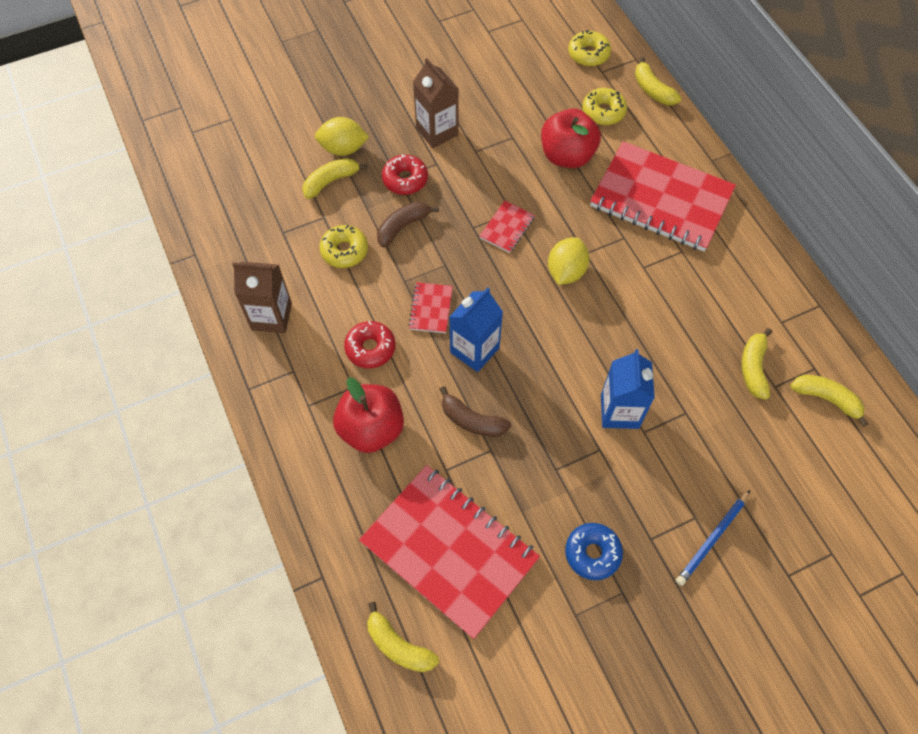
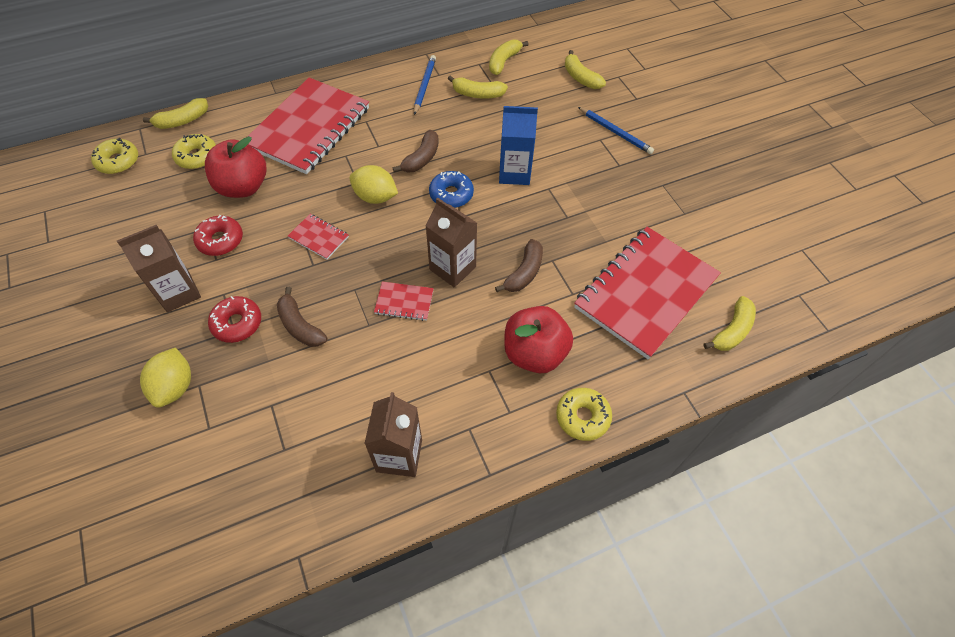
camera: 90 degrees left, 5 degrees down
(331, 181) = (220, 399): yellow banana -> yellow banana (580, 78)
(344, 251) = (322, 382): yellow donut -> yellow donut (582, 417)
(370, 348) = (446, 355): red donut -> red donut (220, 240)
(474, 350) = (452, 268): blue carton -> brown carton
(592, 553) = (635, 199): blue donut -> blue donut (451, 194)
(629, 311) = (421, 158): none -> brown banana
(755, 307) = (424, 86): none -> blue pencil

